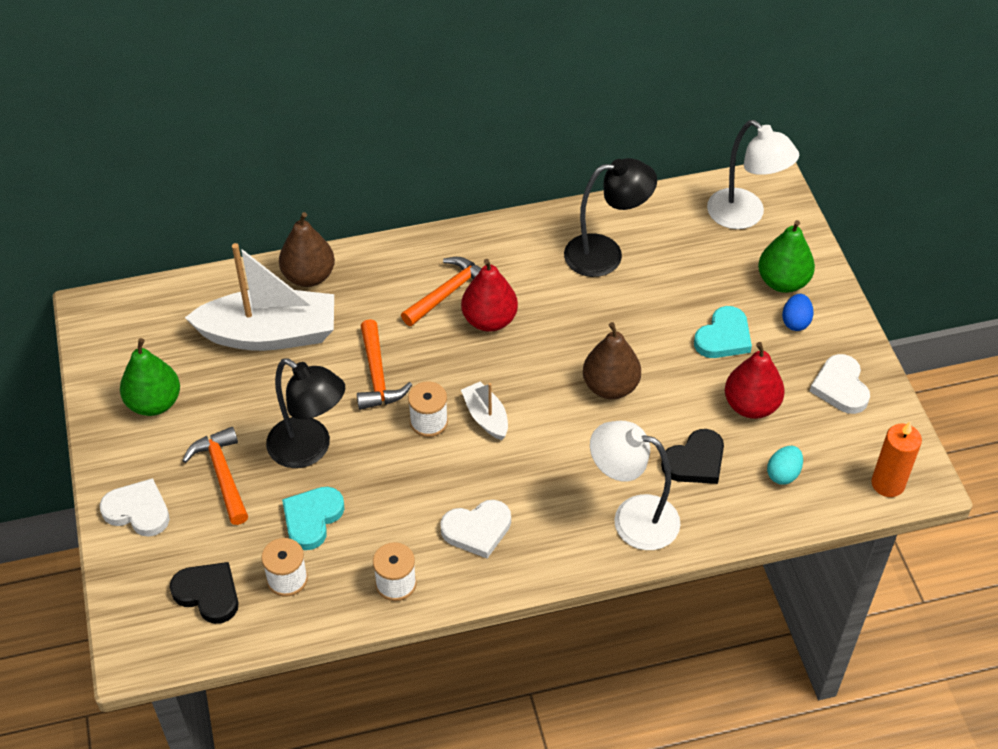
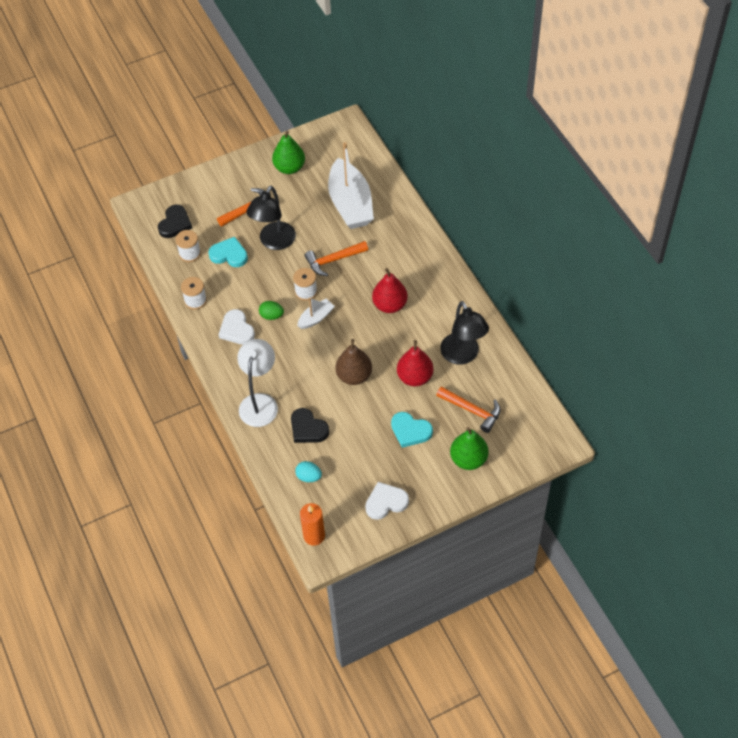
camera: 80 degrees right, 5 degrees up
(138, 511) = (219, 181): white heart -> none
(309, 276) = (399, 210): brown pear -> none
(448, 292) = (406, 280): orange hammer -> orange hammer (472, 411)
(463, 476) = (271, 316): none -> green egg
(745, 216) = (523, 430): white lamp -> none
(751, 405) = (358, 453): red pear -> red pear (415, 377)
(795, 322) = (435, 470): blue egg -> none

